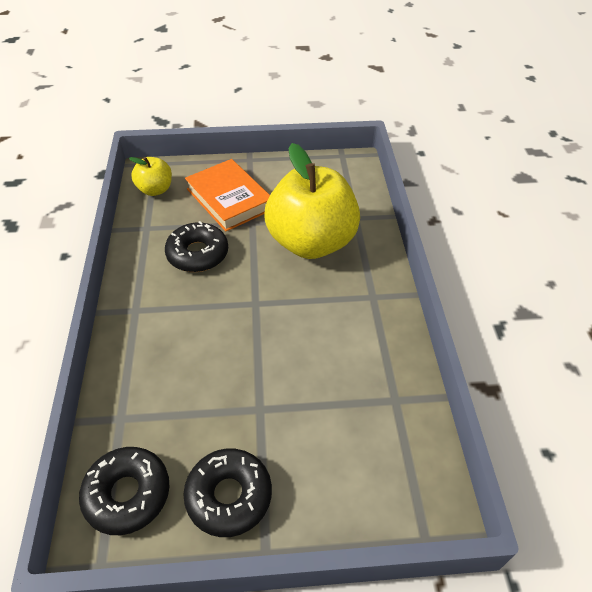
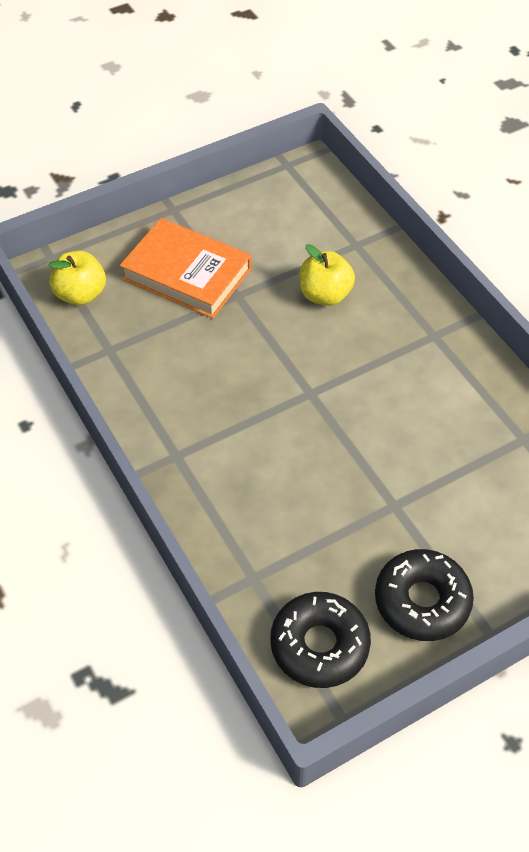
camera: 25 degrees left, 5 degrees up
(197, 254) = (200, 359): black donut -> none
(311, 242) = (325, 295): yellow apple -> yellow apple, size x0.47

